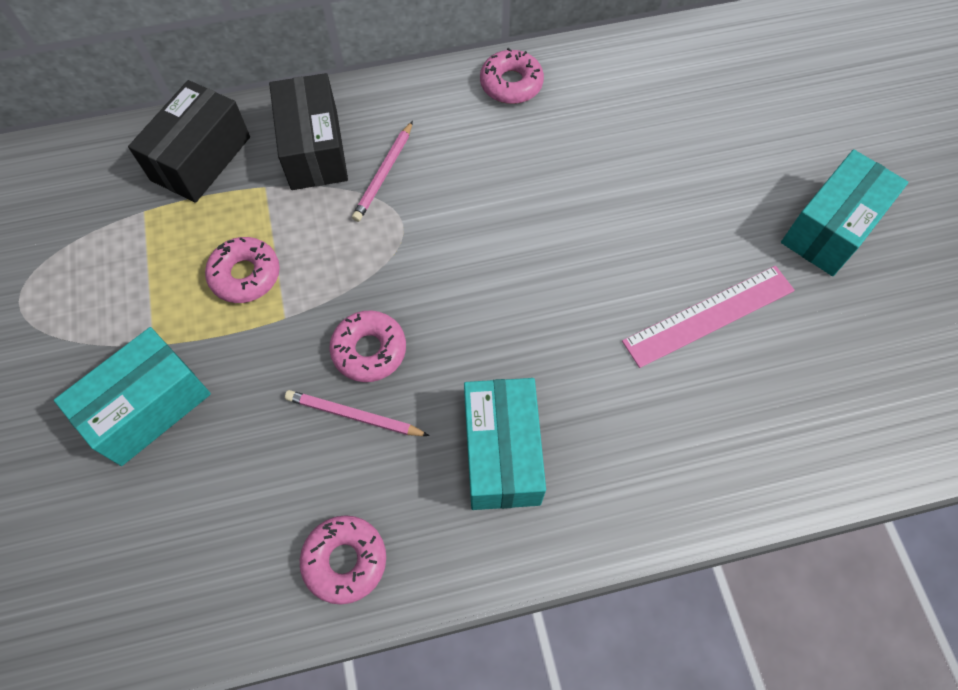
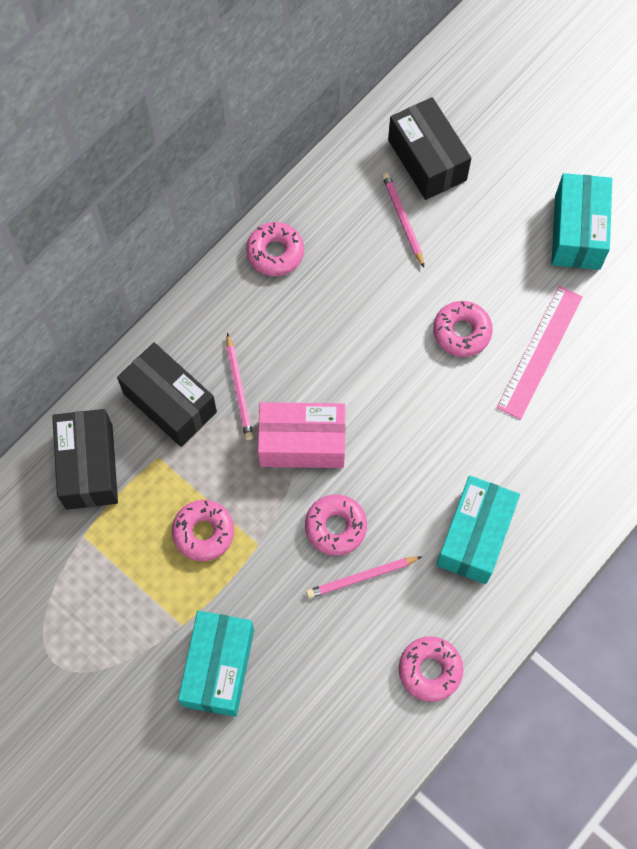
camera: 35 degrees left, 5 degrees up
(402, 254) = (302, 443): none -> pink box
(502, 453) = (475, 536): turquoise box -> turquoise box turned 60 degrees clockwise
(638, 249) = (461, 332): none -> pink donut
(654, 121) = (403, 220): none -> pink pencil
(716, 86) = (427, 160): none -> black box

